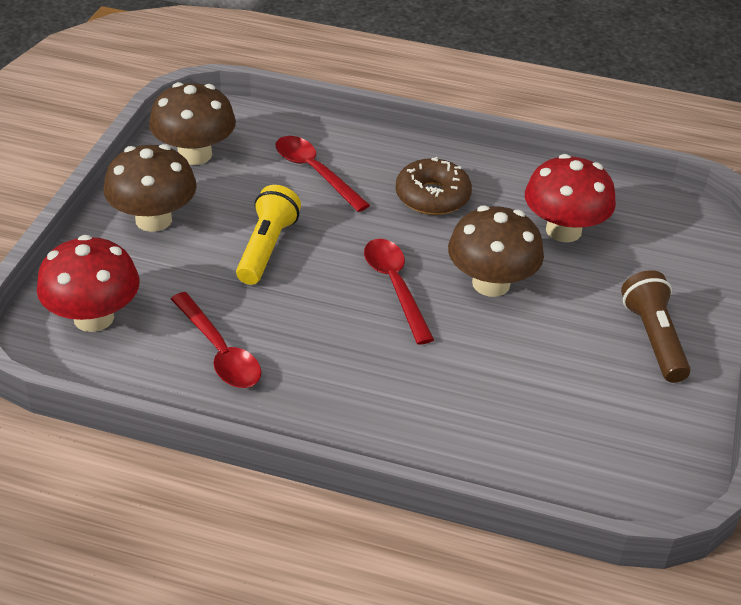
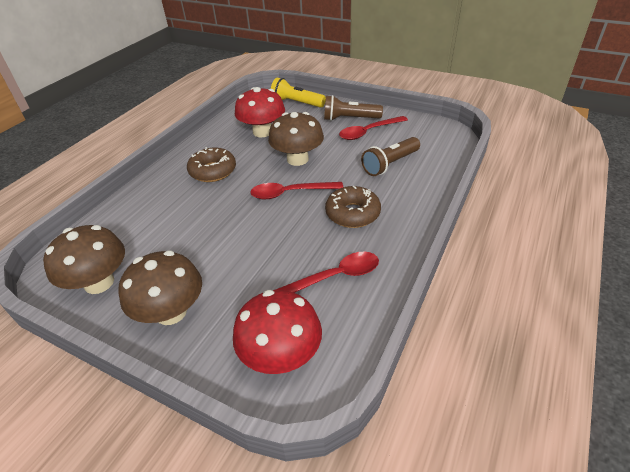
camera: 75 degrees left, 0 degrees up
(266, 248) = (232, 247): yellow flashlight -> yellow flashlight (296, 103)
(315, 172) = (161, 218): red spoon -> red spoon (368, 132)
(358, 362) = (352, 213): none -> brown donut
(508, 403) = (390, 164): none -> brown flashlight

